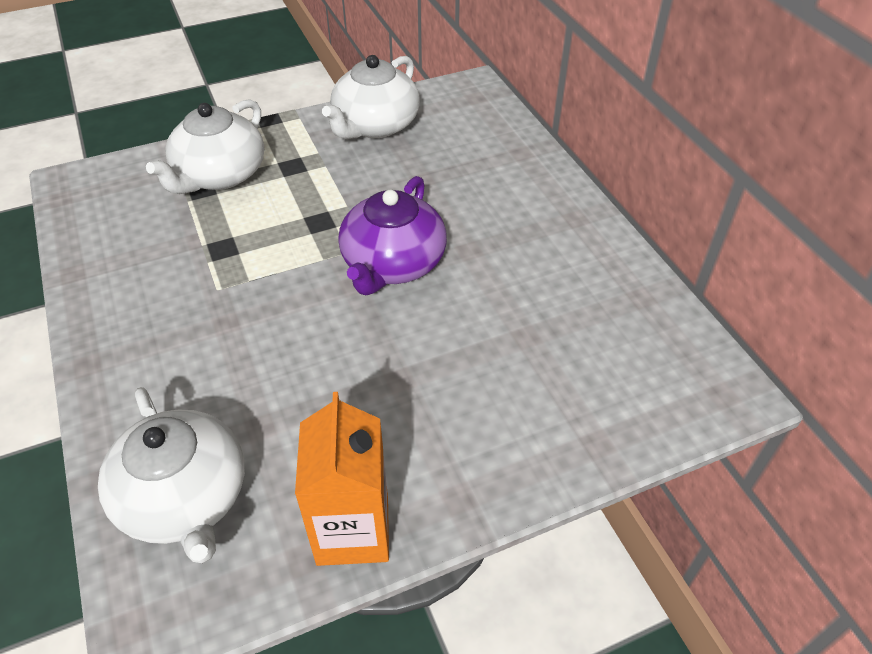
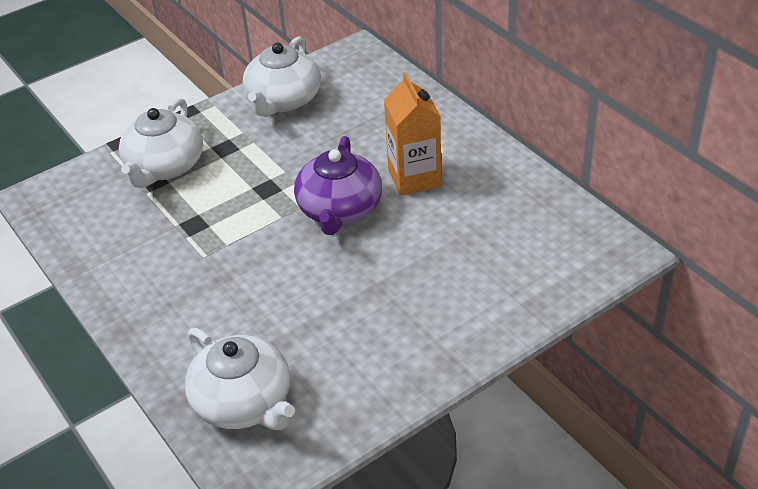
camera: 10 degrees left, 5 degrees down
(353, 530) = (376, 396): orange carton -> orange carton (414, 178)

